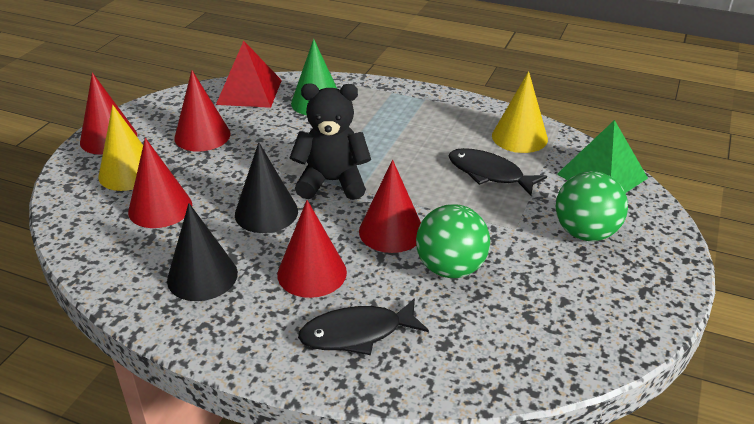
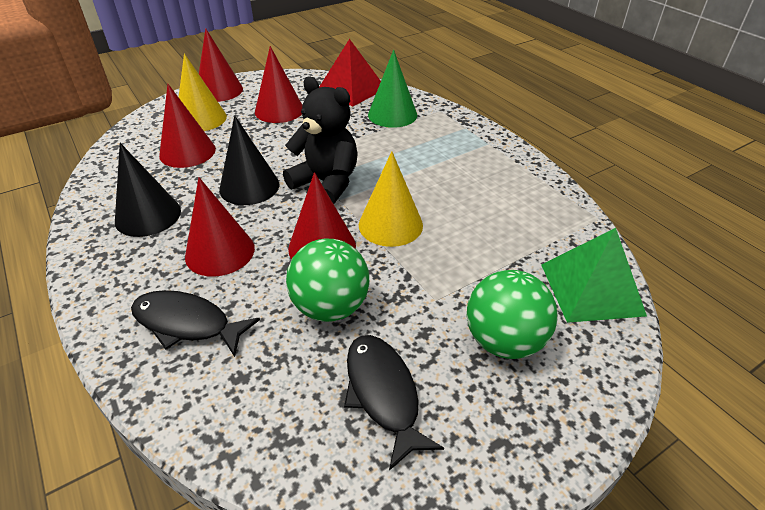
camera: 35 degrees right, 5 degrees up
(489, 174) = (471, 234): black fish -> black fish (383, 394)
(519, 137) = (542, 212): yellow cone -> yellow cone (390, 225)

